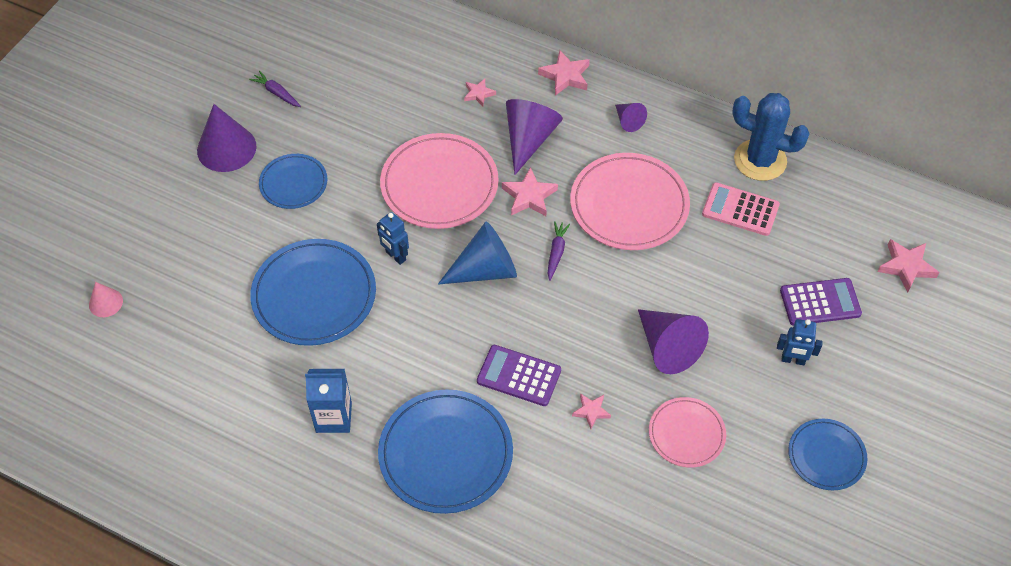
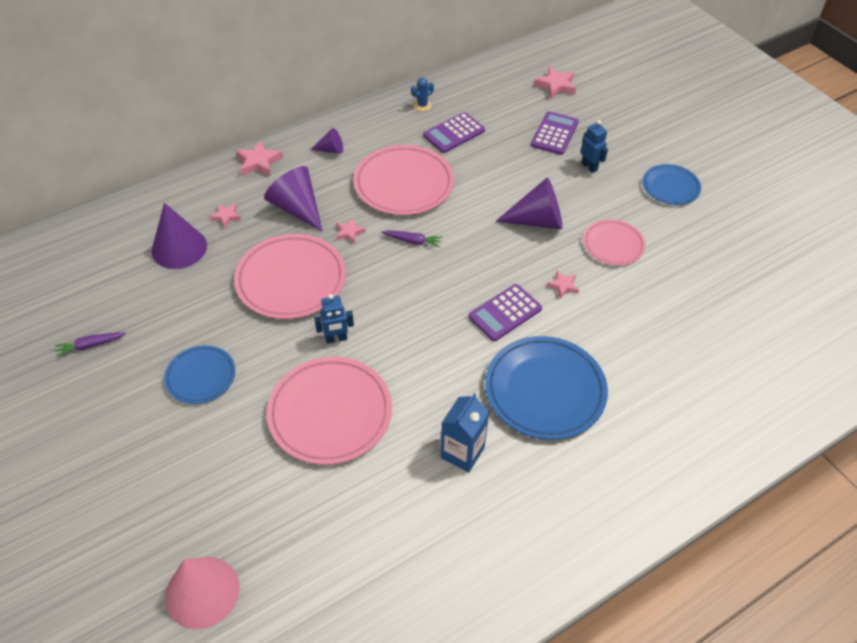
camera: 60 degrees left, 5 degrees down
(106, 302) = (202, 592): pink cone -> pink cone, size x1.89
(226, 148) = (114, 410): purple cone -> purple cone (179, 248)
(314, 295) = (330, 412): blue plate -> pink plate
(485, 270) = (395, 288): blue cone -> none
(529, 196) = (349, 232): pink star -> pink star, size x0.62
(556, 253) = (412, 241): purple carrot -> purple carrot turned 150 degrees clockwise
(740, 209) = (454, 133): pink calculator -> purple calculator
(760, 160) = (422, 105): blue cactus -> blue cactus, size x0.44
(793, 360) = (589, 167): blue robot -> blue robot turned 75 degrees counterclockwise

